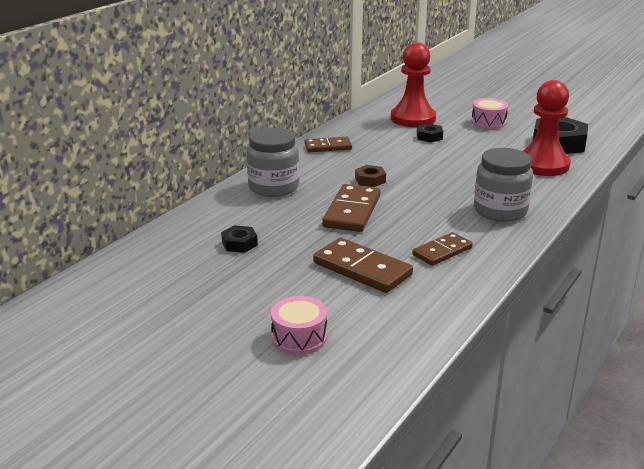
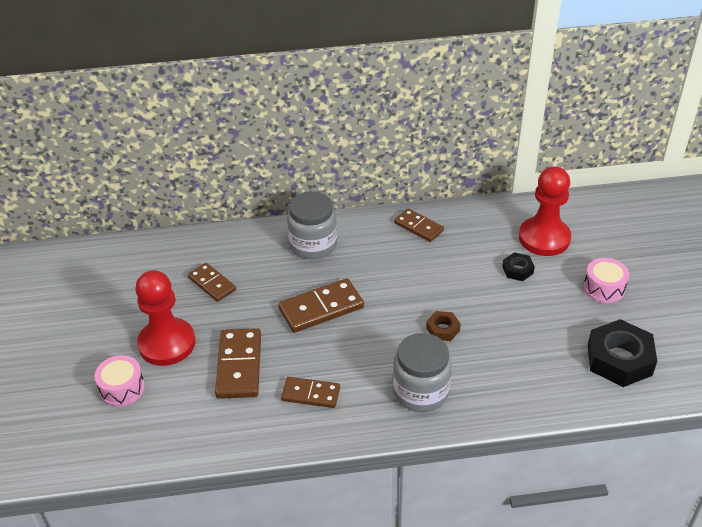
camera: 50 degrees right, 15 degrees up
(239, 243) = (212, 284): black nut -> brown domino
(370, 180) = (386, 286): brown nut -> brown nut (443, 329)
(543, 165) = (552, 373): red pawn -> red pawn (167, 343)

